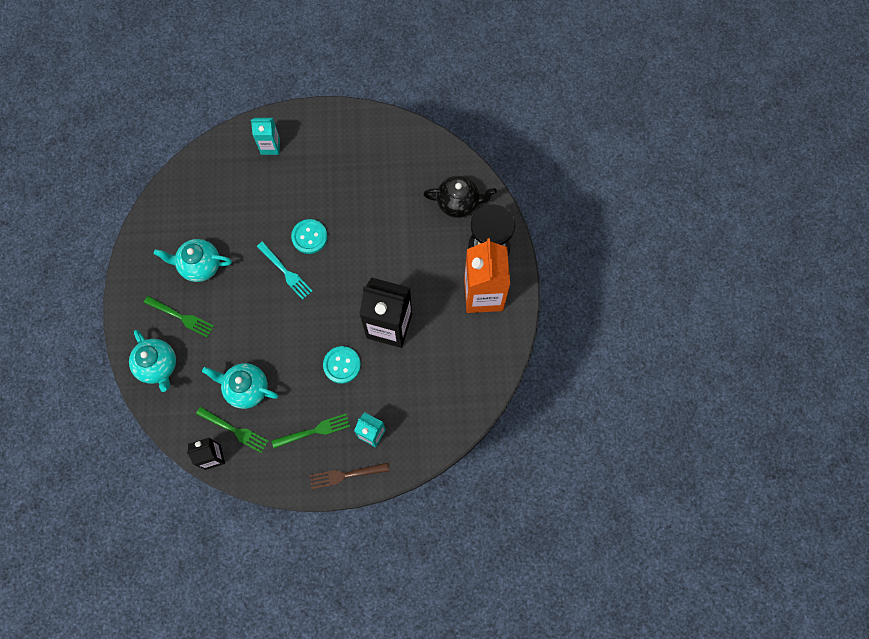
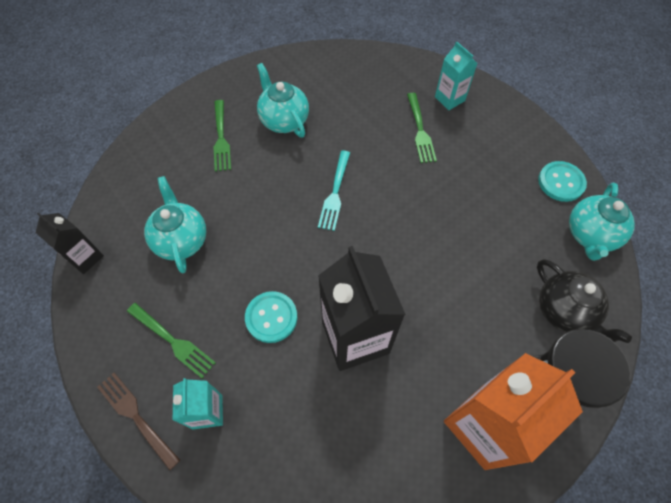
camera: 55 degrees right, 10 degrees down
(158, 366) = (158, 151): turquoise teapot -> turquoise teapot (590, 235)
(234, 430) = (127, 259): green fork -> green fork (420, 130)
(309, 237) = (390, 189): turquoise button -> turquoise button (561, 182)

